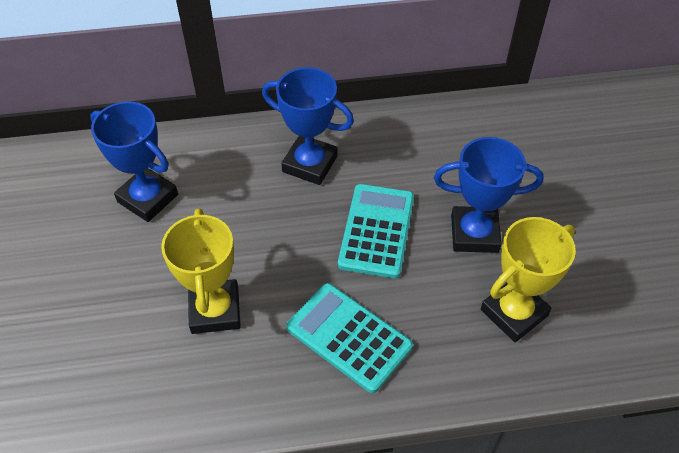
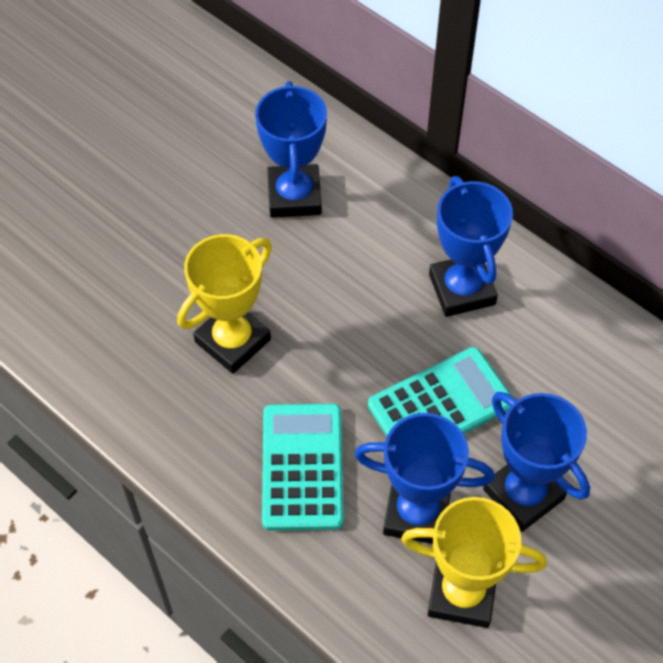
camera: 50 degrees right, 5 degrees up
(439, 297) = (416, 513): none -> blue trophy

